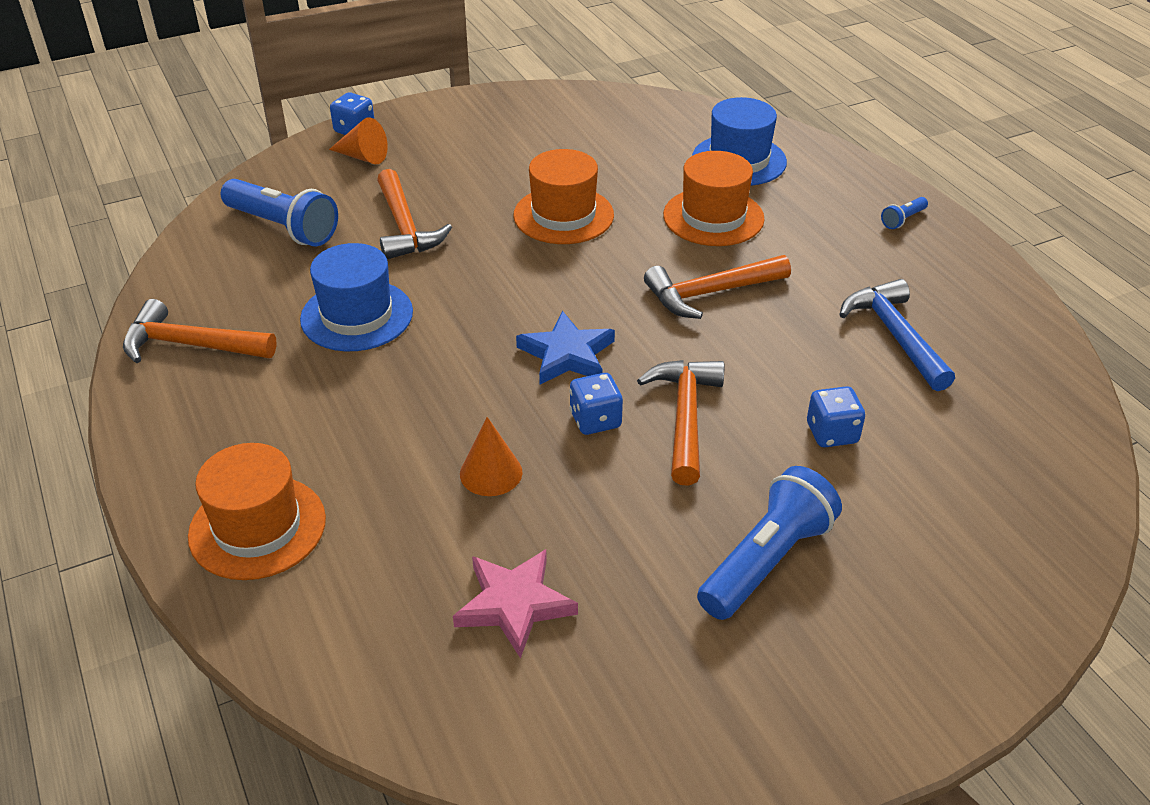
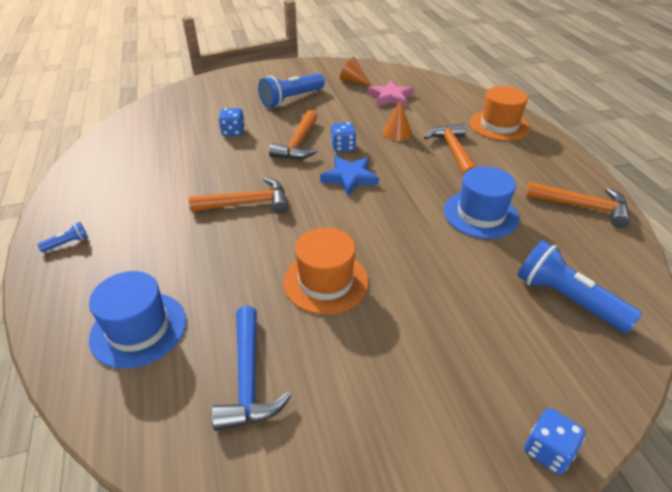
camera: 170 degrees left, 0 degrees up
(363, 157) = (522, 392): orange cone -> orange cone (353, 81)
(405, 227) = (460, 285): orange hammer -> orange hammer (453, 151)
(713, 217) = (206, 264): orange hat -> none
(895, 335) = (160, 168): blue hammer -> blue hammer (248, 378)

